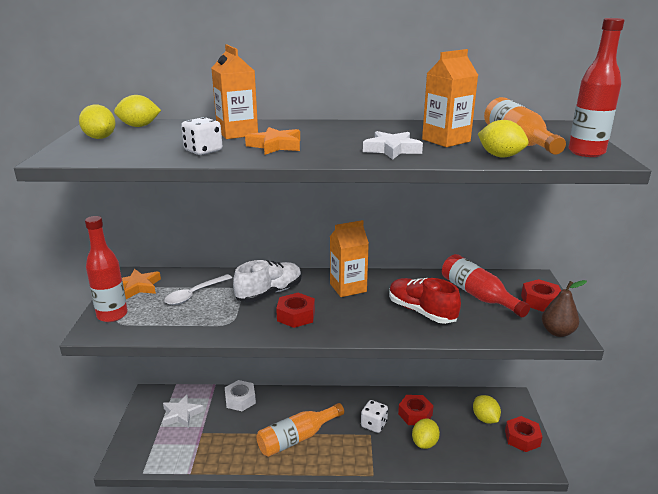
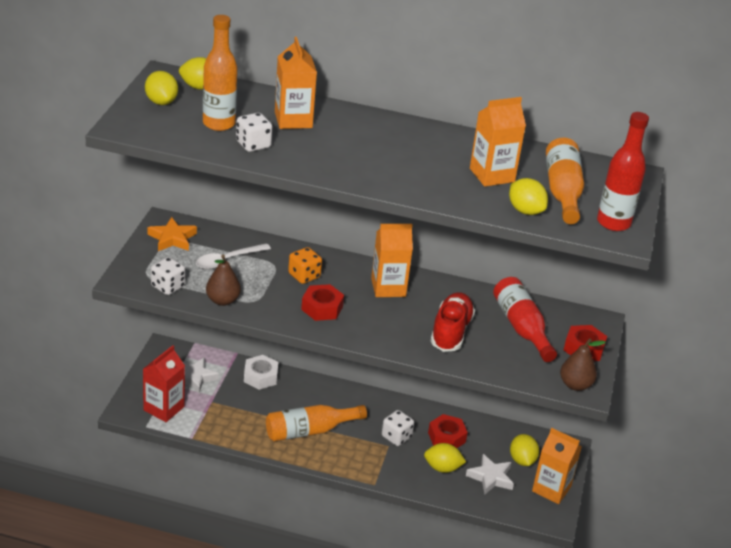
camera: 10 degrees right, 10 degrees up
(112, 315) = (143, 267): red bottle -> none
(140, 327) = (168, 286): none -> white dice
(157, 450) = (164, 408): none -> red carton
(163, 143) = (219, 124): none -> orange bottle
(198, 328) = (223, 300): none -> brown pear
(269, 293) = (304, 276): white shoe -> orange dice
(275, 145) = (322, 150): orange star -> none
(392, 150) = (429, 179): white star -> white star (490, 477)
(421, 311) = (451, 332): red shoe -> red shoe turned 45 degrees clockwise
(424, 443) = (442, 468): yellow lemon -> yellow lemon turned 60 degrees clockwise
(522, 438) = (551, 489): red nut -> orange carton

